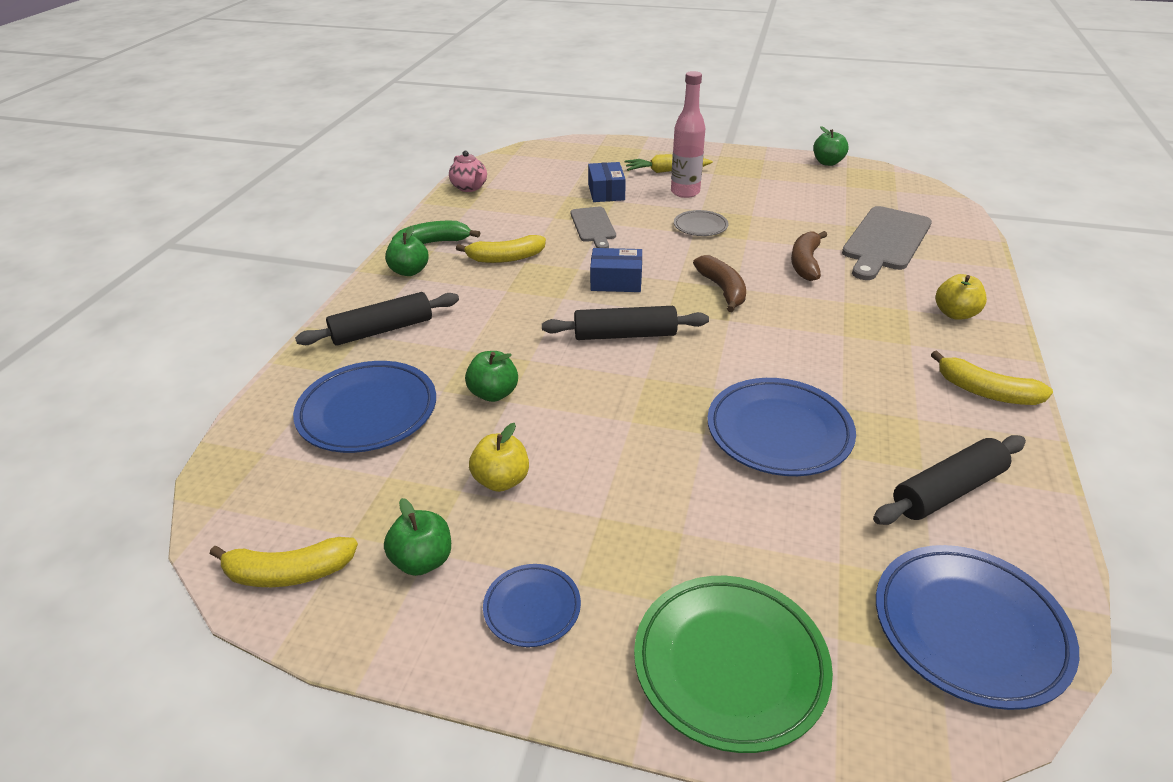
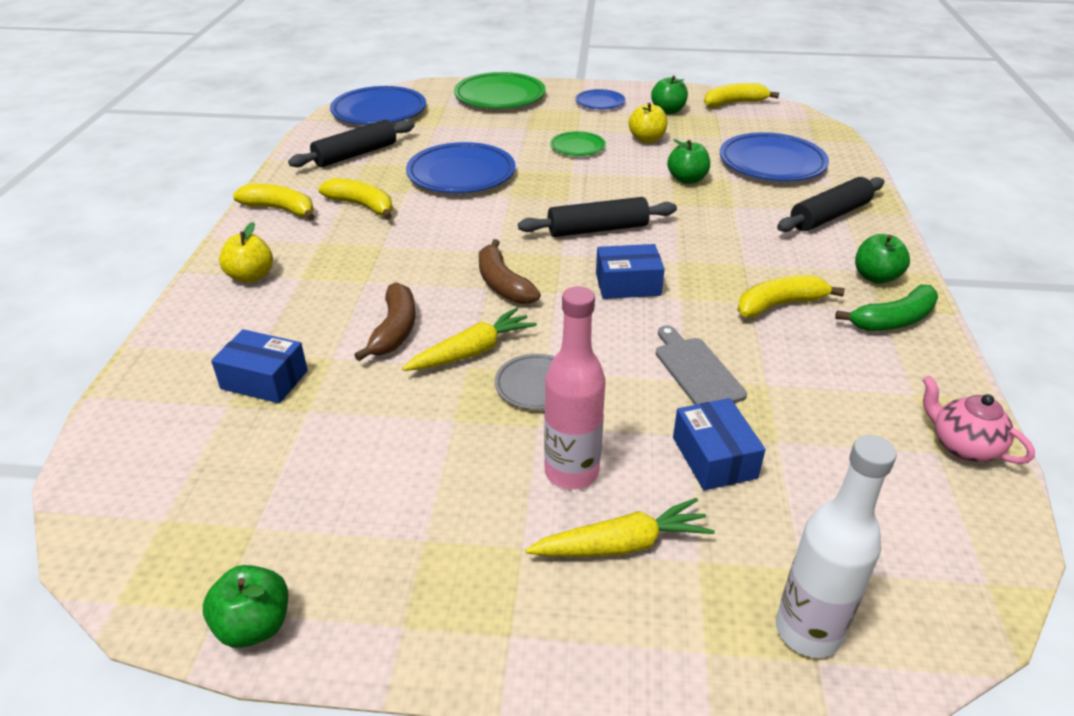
camera: 170 degrees right, 0 degrees up
(598, 149) = (808, 631): none -> white bottle
(611, 472) = (577, 147): none -> green plate
(744, 246) = (472, 351): none -> yellow carrot
(885, 241) = (264, 380): grey cutting board -> blue box
(889, 388) = (362, 206): none -> yellow banana

